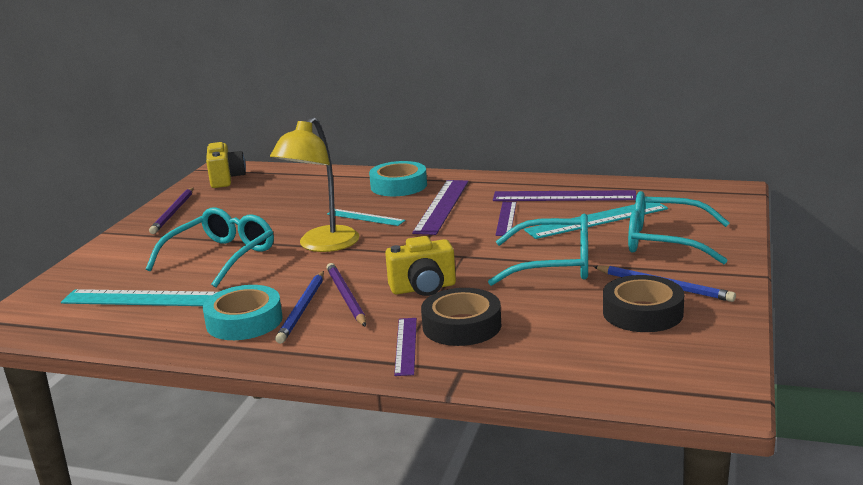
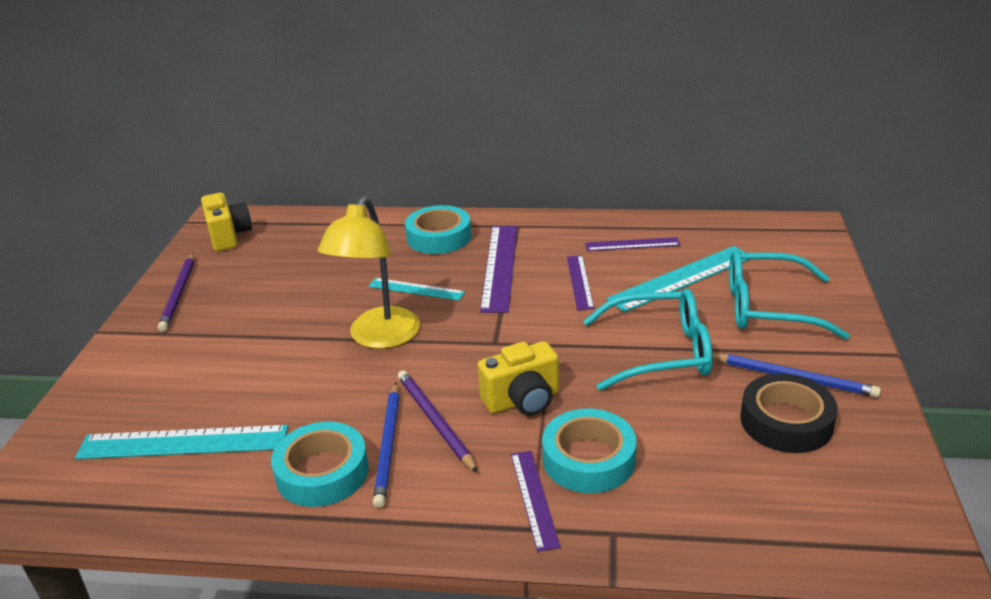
camera: 10 degrees left, 10 degrees up
(221, 257) = (260, 365): turquoise glasses -> none
(462, 326) = (588, 459): black tape -> turquoise tape
(564, 196) = (632, 244): purple ruler -> purple ruler, size x0.59

